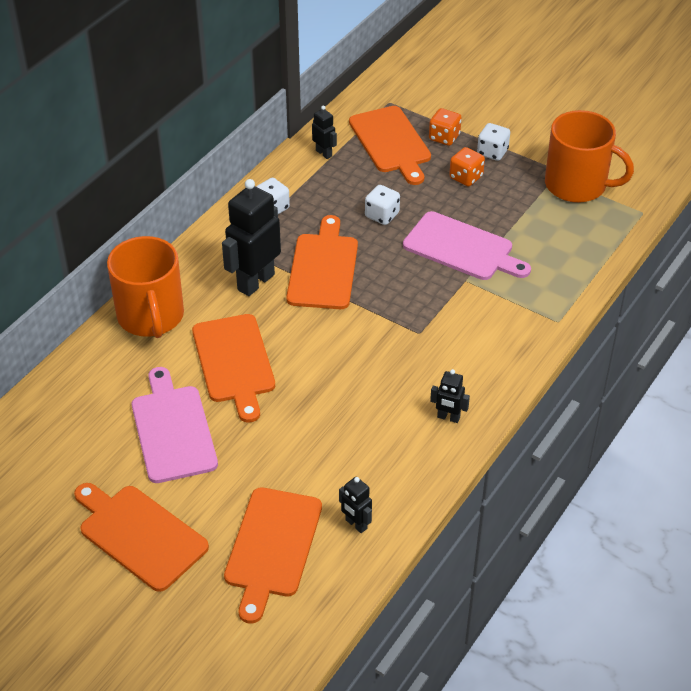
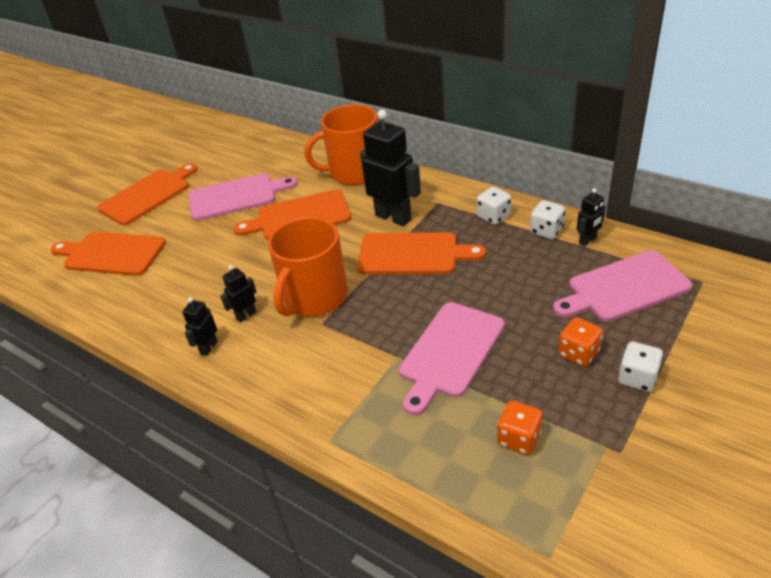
camera: 95 degrees right, 5 degrees down
(356, 524) = (113, 295): black robot -> black robot (246, 315)
(382, 215) = (496, 288): white dice -> white dice (546, 231)
(391, 143) = (624, 288): orange cutting board -> pink cutting board
(444, 137) = (651, 331): orange dice -> orange dice (519, 438)
(577, 185) = (594, 472): orange mug -> orange mug (314, 297)

